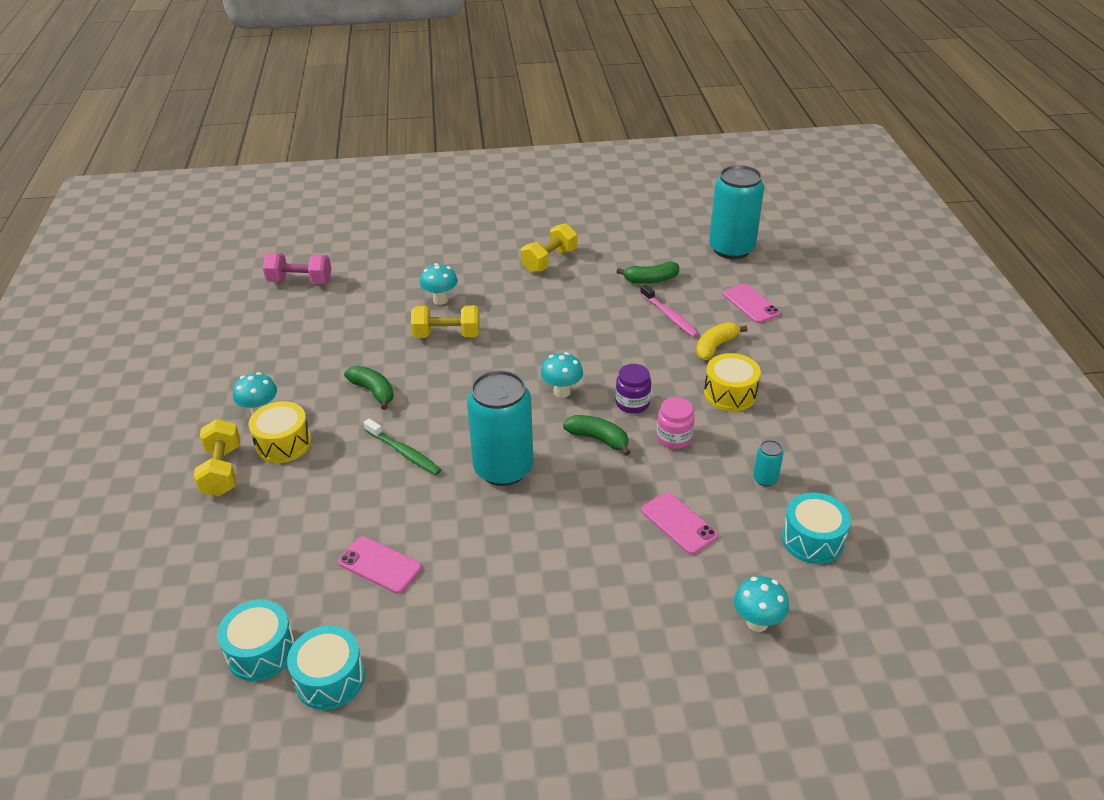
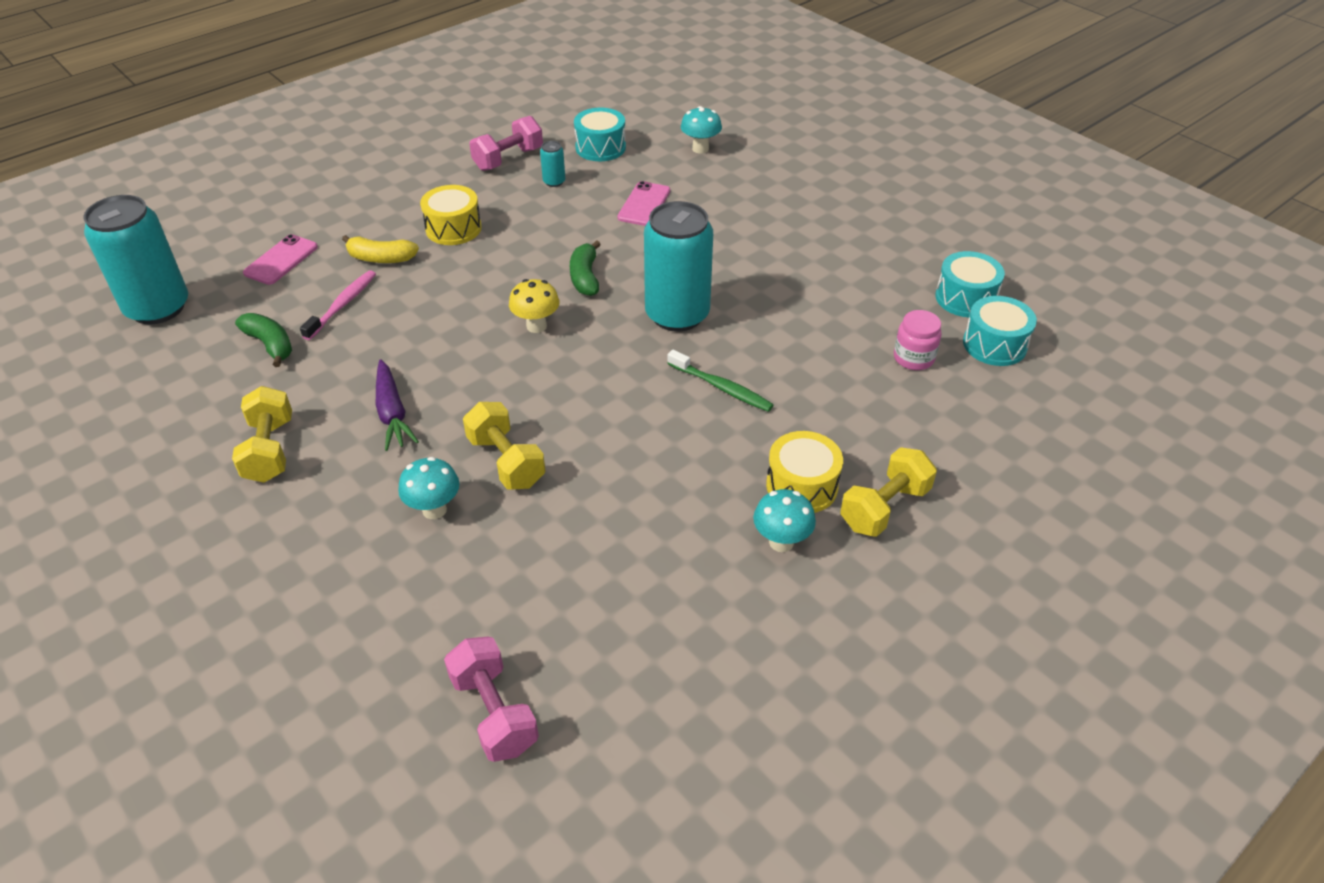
camera: 125 degrees left, 5 degrees up
(373, 391) = (659, 465): green banana -> none
(380, 565) = (853, 329): pink phone -> none
(404, 452) = (721, 387): green toothbrush -> green toothbrush turned 120 degrees clockwise
(536, 307) = (392, 413): none -> purple carrot
(549, 261) = (270, 450): yellow dumbbell -> yellow dumbbell turned 75 degrees clockwise
(562, 392) = (536, 326): turquoise mushroom -> yellow mushroom
(632, 403) = (516, 277): purple jar -> none
(674, 438) = (544, 238): pink jar -> pink jar (913, 358)
(830, 464) = (508, 159): none -> pink dumbbell

